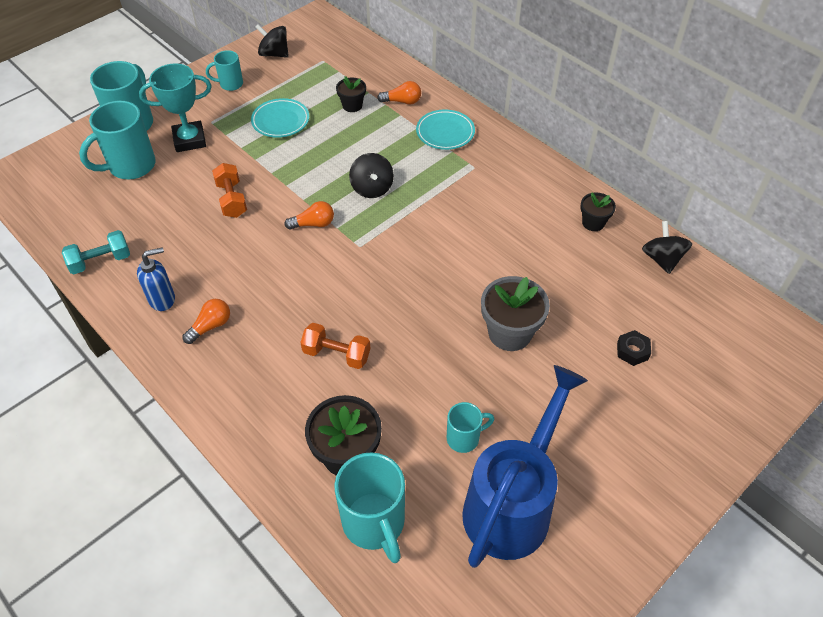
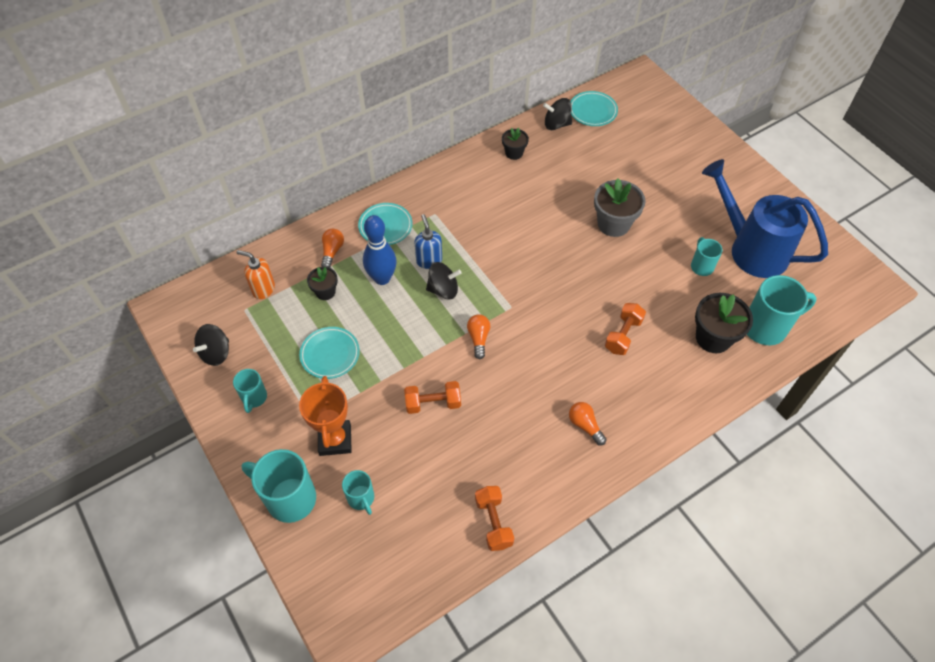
camera: 80 degrees left, 5 degrees up
(101, 261) = (493, 522): turquoise dumbbell -> orange dumbbell
(130, 166) = (361, 498): turquoise mug -> turquoise mug, size x0.55
(162, 299) = (549, 465): blue soap dispenser -> blue soap dispenser (429, 260)
(189, 140) = (335, 440): turquoise trophy -> orange trophy
(347, 67) = (263, 289): none -> orange soap dispenser
(377, 141) = (382, 278): none -> blue bowling pin
(632, 351) = (636, 160): black nut -> none
(705, 295) = (592, 111): none -> turquoise plate

